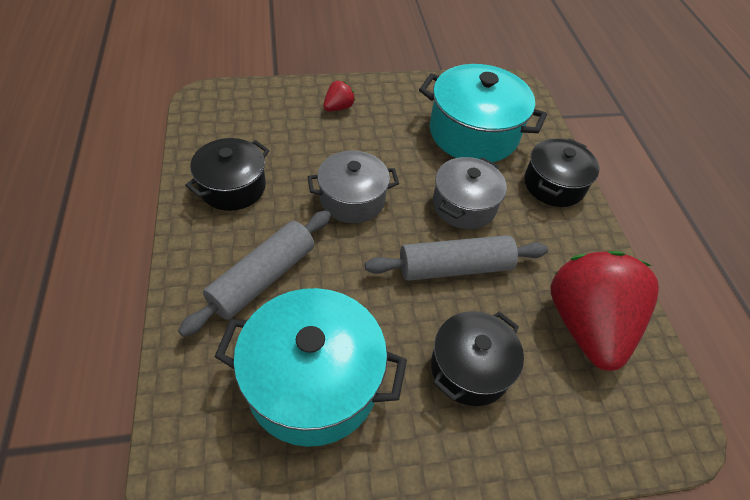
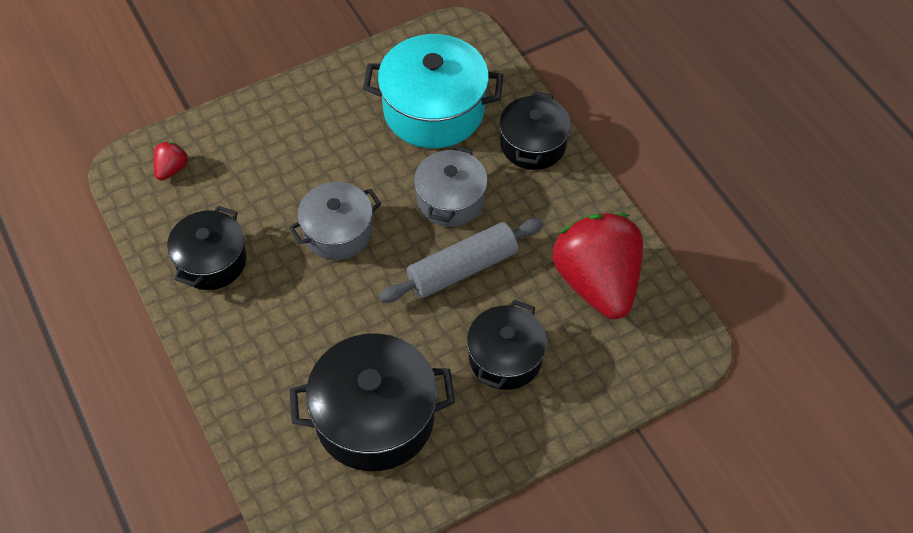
camera: 15 degrees left, 5 degrees up
(263, 278) = (287, 343): grey rolling pin -> none
(313, 382) = (375, 417): turquoise pot -> black pot
(338, 107) = (278, 128): red strawberry -> red strawberry (171, 169)

